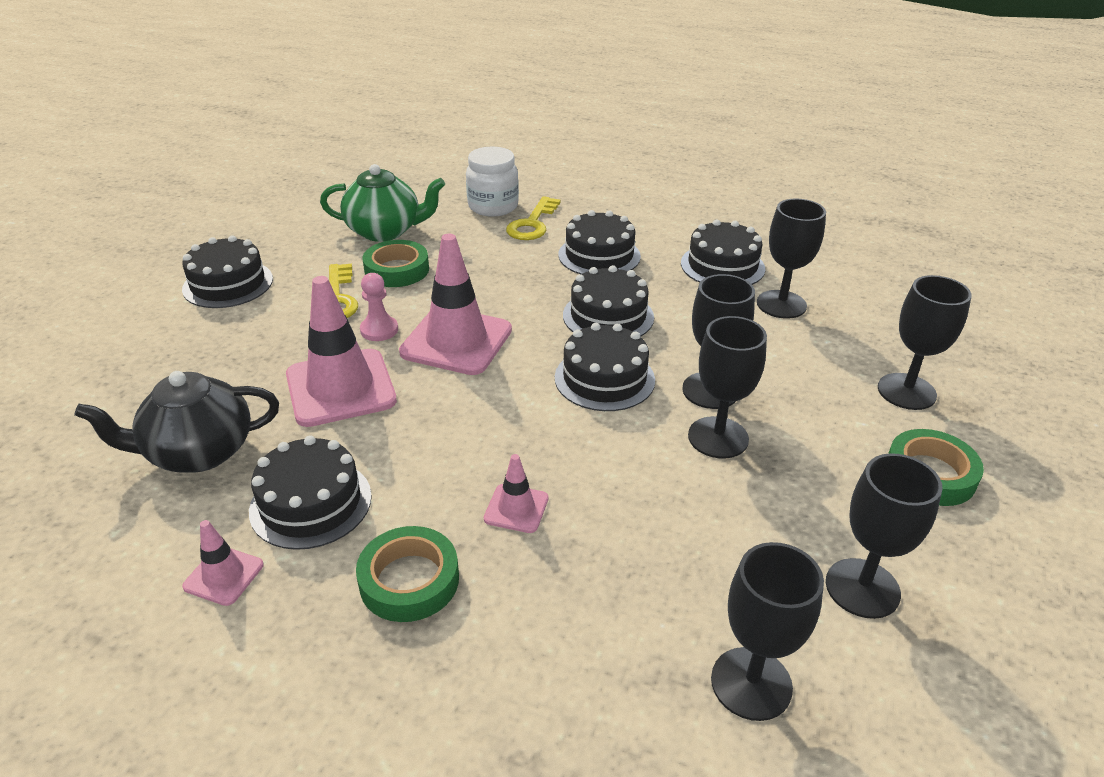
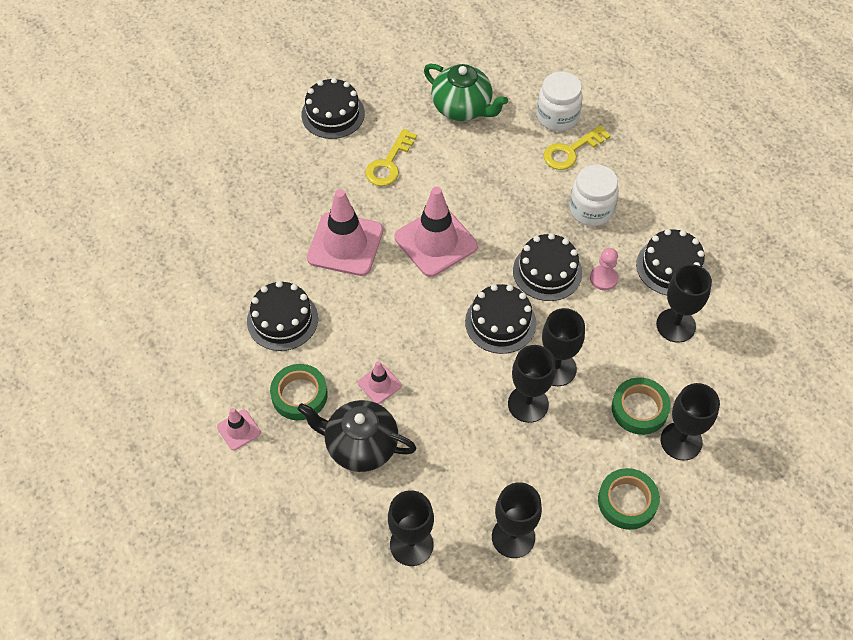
camera: 35 degrees right, 20 degrees up
(199, 452) = (247, 252): black teapot -> black teapot (360, 446)
(223, 576) = (220, 341): pink traffic cone -> pink traffic cone (239, 430)
(379, 330) = (397, 206): pink pawn -> pink pawn (603, 278)
(397, 270) = (444, 154): green tape -> green tape (639, 409)
(599, 255) = (591, 210): black cake -> white jar

